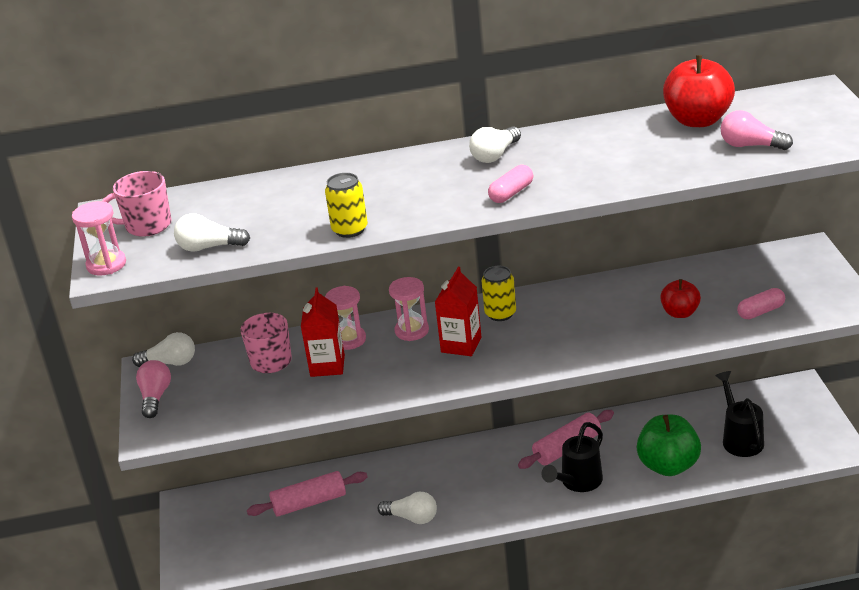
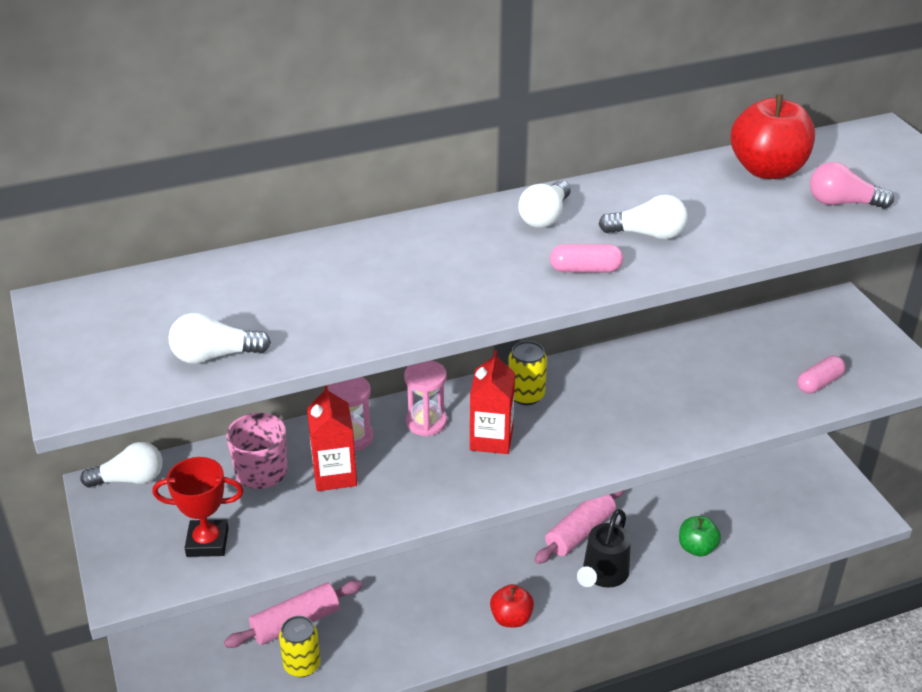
camera: 15 degrees left, 5 degrees up
(106, 265) = (76, 386): pink hourglass -> none
(147, 226) = (118, 324): pink mug -> none
(155, 397) = (121, 531): pink light bulb -> none
(217, 408) = (207, 542): none -> red trophy
(350, 229) = (397, 325): yellow can -> yellow can (302, 665)
(412, 518) = (423, 634): white light bulb -> white light bulb (647, 234)
(511, 193) = (585, 269): pink capsule -> pink capsule turned 60 degrees clockwise
(668, 466) = (697, 548): green apple -> green apple, size x0.59
(680, 313) = (731, 387): red apple -> red apple (511, 618)
(740, 438) = (764, 510): black watering can -> none

